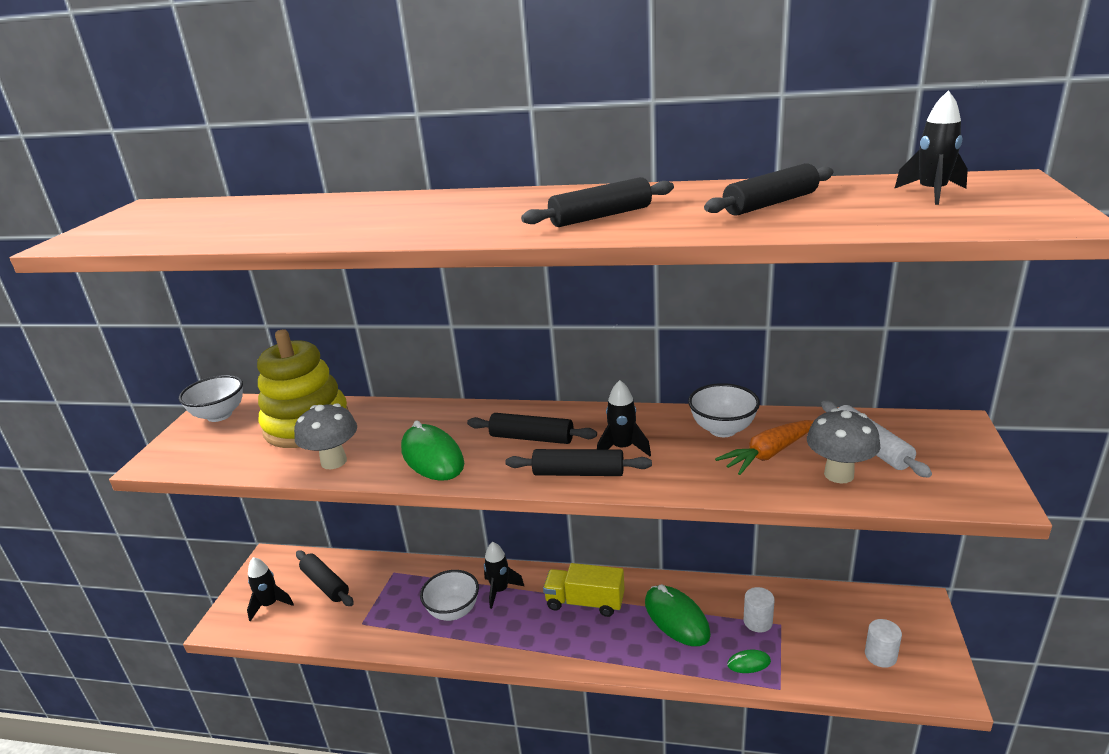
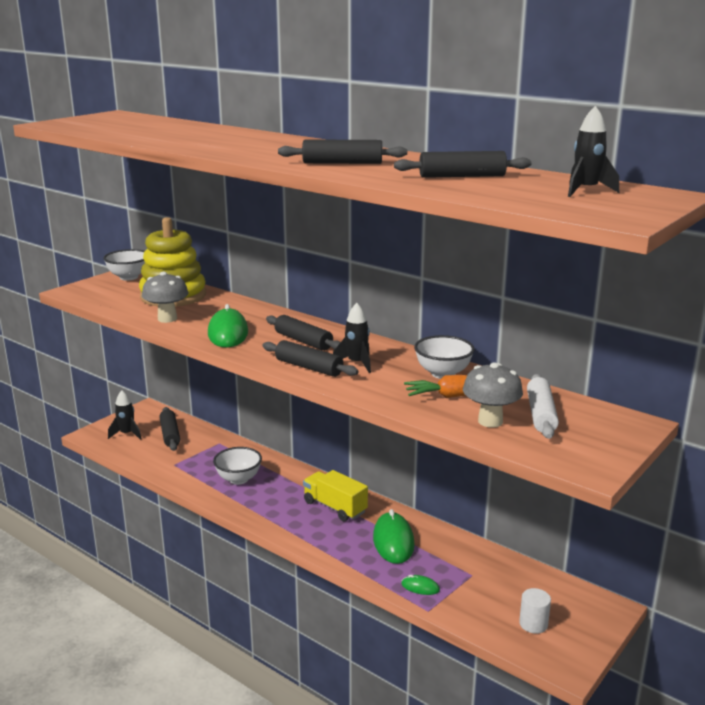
camera: 25 degrees right, 5 degrees down
(500, 590) = (281, 479): black rocket -> none
(757, 622) = (455, 566): white cylinder -> none

